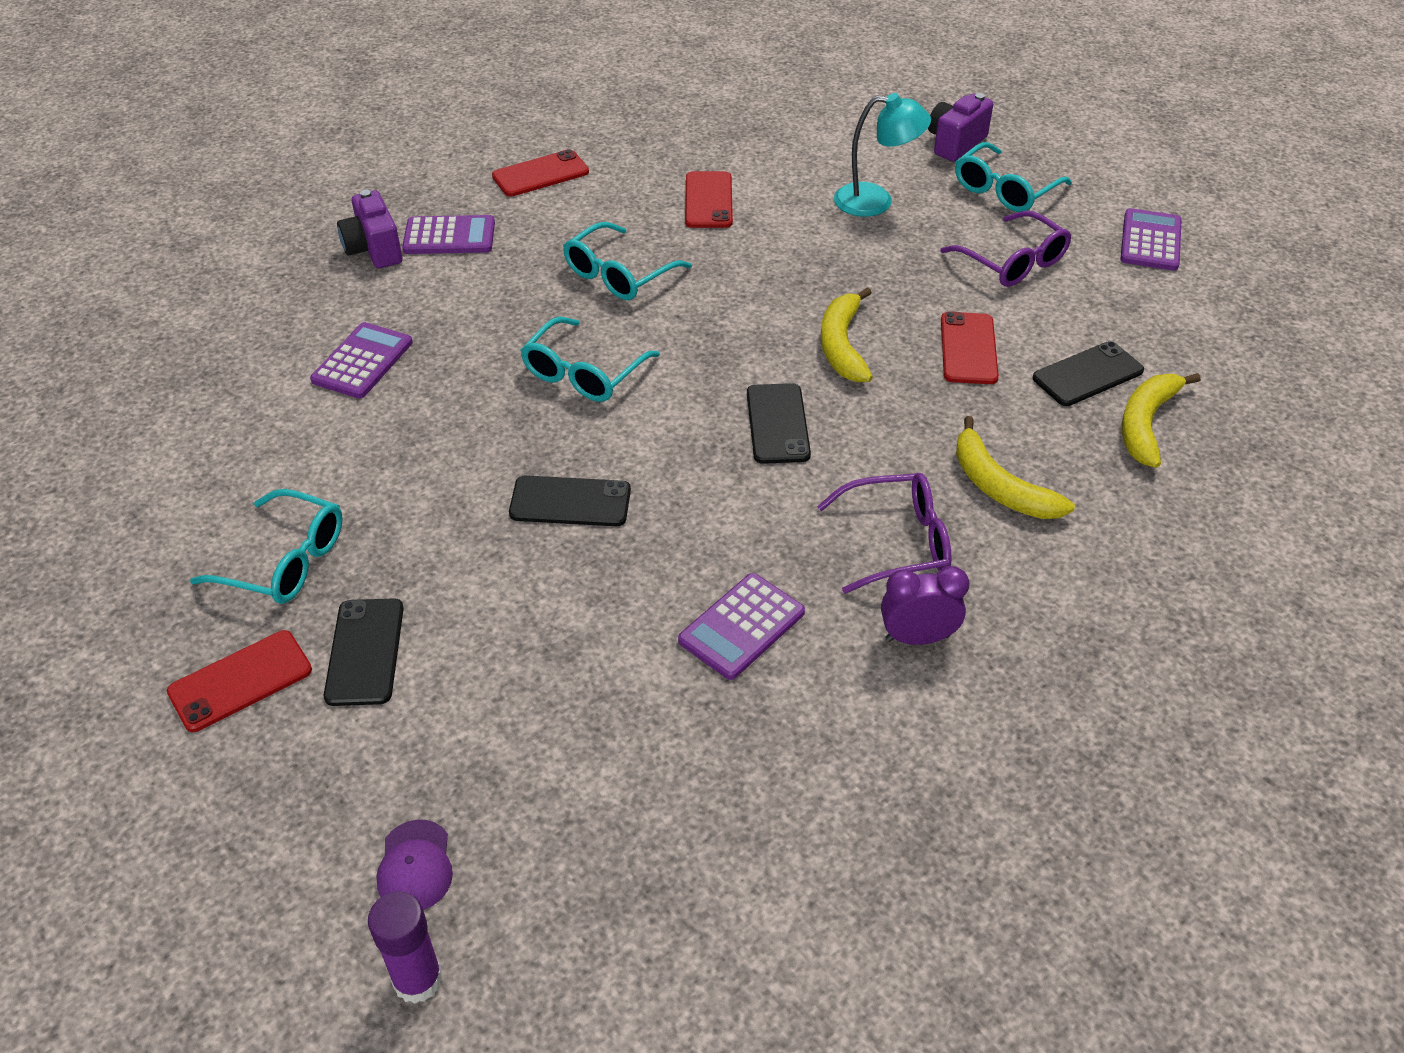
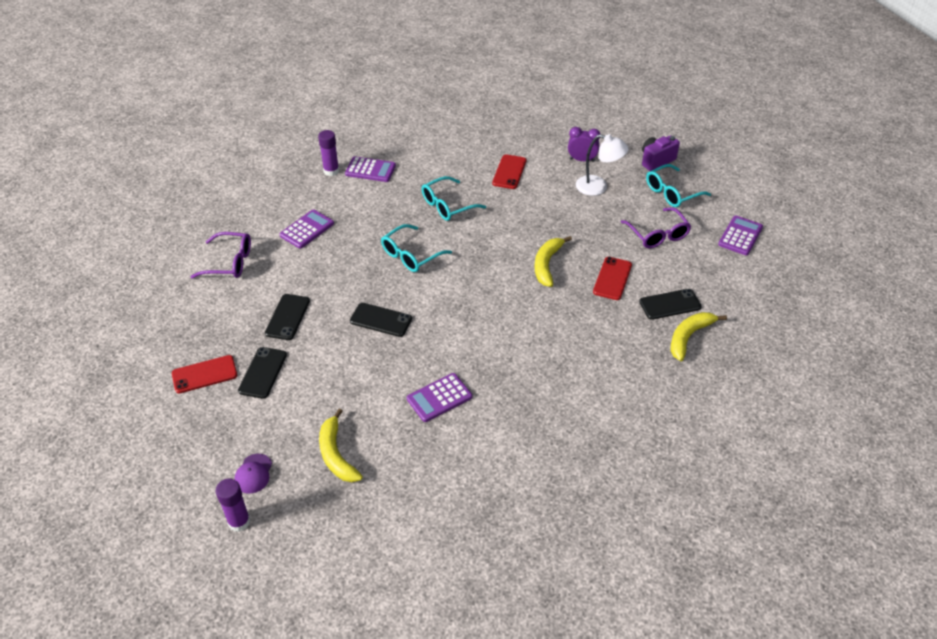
camera: 15 degrees right, 0 degrees up
(285, 561) = (241, 322): turquoise glasses -> none
(374, 250) = (331, 171): purple camera -> purple glue stick
(540, 174) = (428, 143): red phone -> none
(777, 424) = (497, 300): black phone -> black phone (287, 317)
(876, 201) = (598, 187): turquoise lamp -> white lamp
(897, 542) = (532, 372): purple glasses -> purple glasses (229, 262)
(917, 638) = (522, 421): purple clock -> purple clock (582, 160)
(999, 486) = (596, 354): yellow banana -> yellow banana (336, 454)

